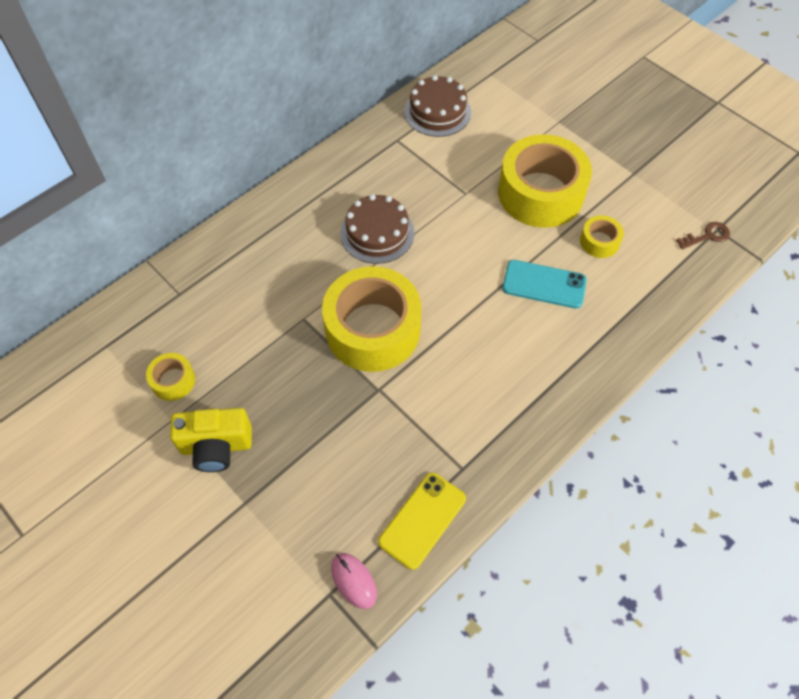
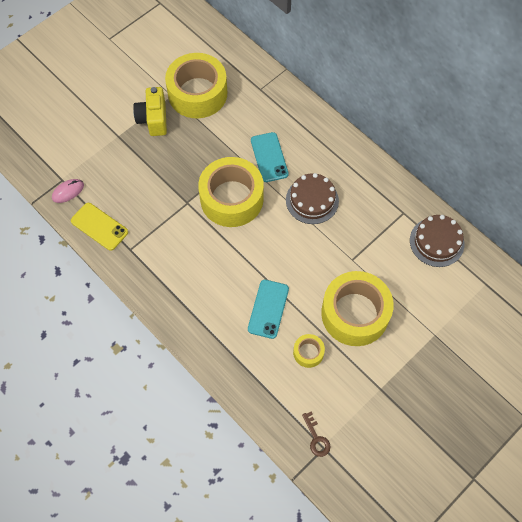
camera: 90 degrees right, 5 degrees up
(173, 381) = (197, 93): yellow tape -> yellow tape, size x2.26
(304, 282) = (269, 157): none -> turquoise phone

